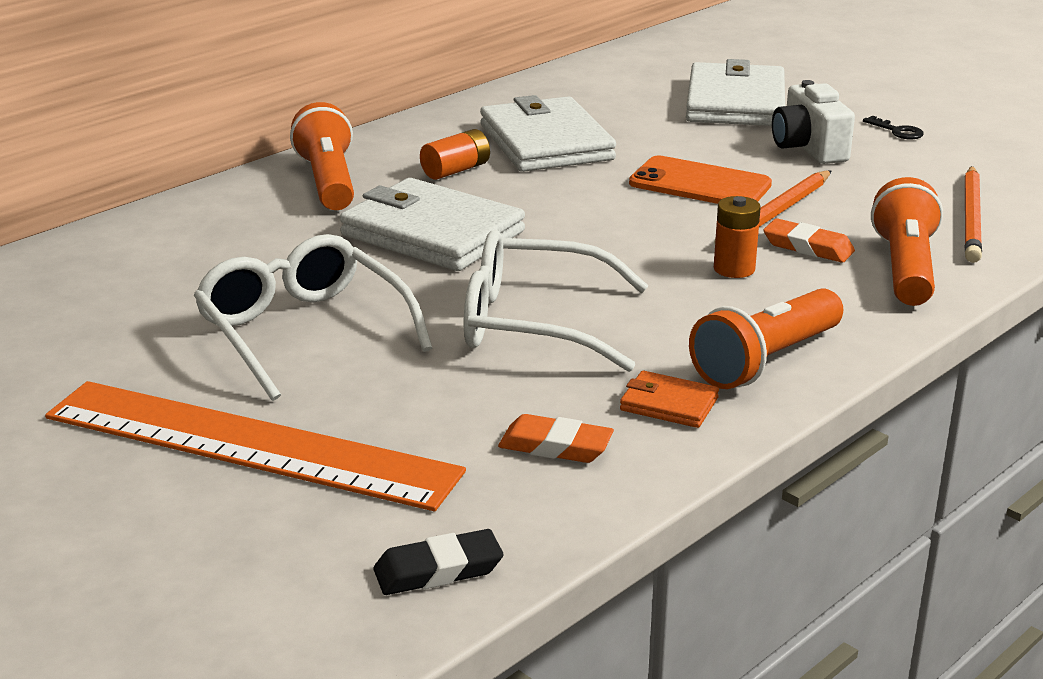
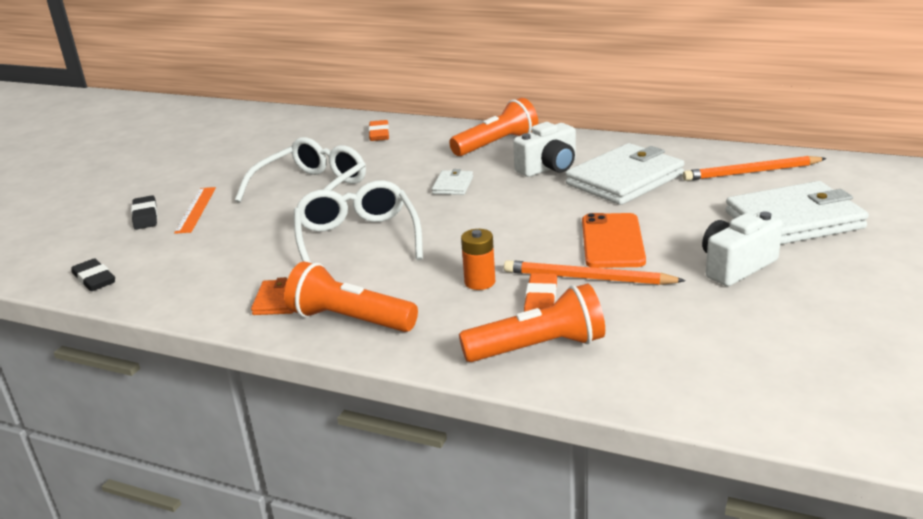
camera: 70 degrees right, 0 degrees up
(212, 501) = (145, 216): none -> black eraser
(249, 444) = (196, 209): orange ruler -> orange ruler, size x0.46
(432, 233) = (453, 185): white wallet -> white wallet, size x0.46
(456, 170) = (548, 168): orange battery -> white camera
(555, 446) = (218, 279): orange eraser -> orange eraser (379, 134)
(897, 131) = (831, 297): black key -> none
(972, 218) = (671, 363): orange pencil -> orange pencil (751, 172)

